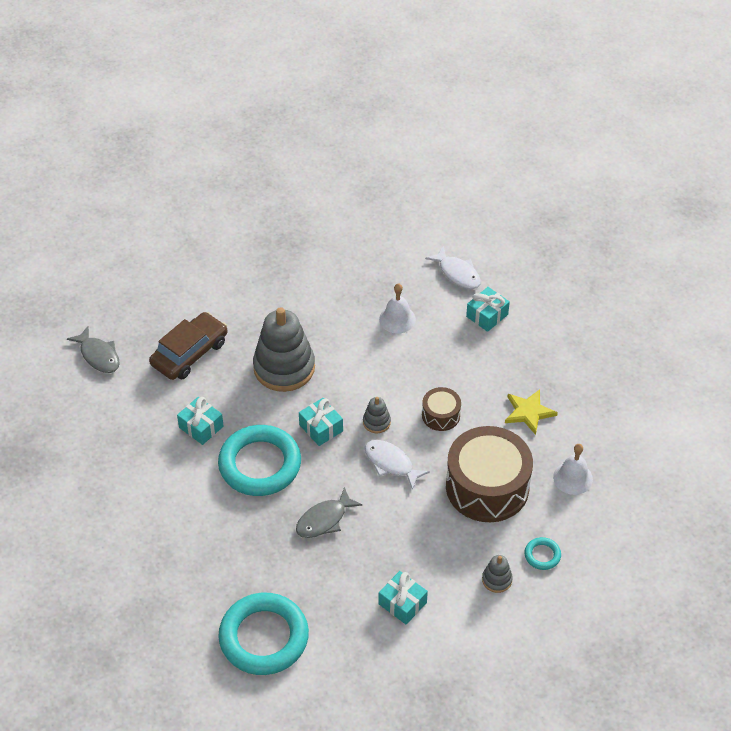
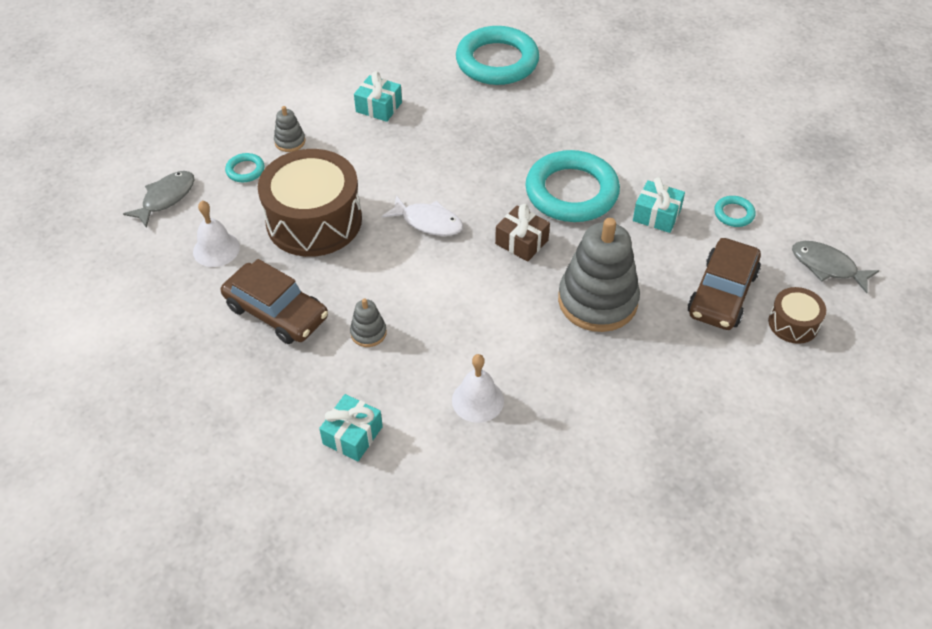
camera: 165 degrees right, 0 degrees up
(138, 414) = (734, 214): none -> turquoise ring
(321, 428) = (521, 242): turquoise gift -> brown gift
(324, 520) = (480, 157): grey fish -> grey fish (166, 198)
(376, 422) = (459, 261): grey stacking toy -> grey stacking toy (368, 333)
(441, 415) = (385, 285): brown drum -> brown drum (793, 323)
(457, 273) = (411, 497): white fish -> none
(528, 412) = (276, 312): yellow star -> brown car

